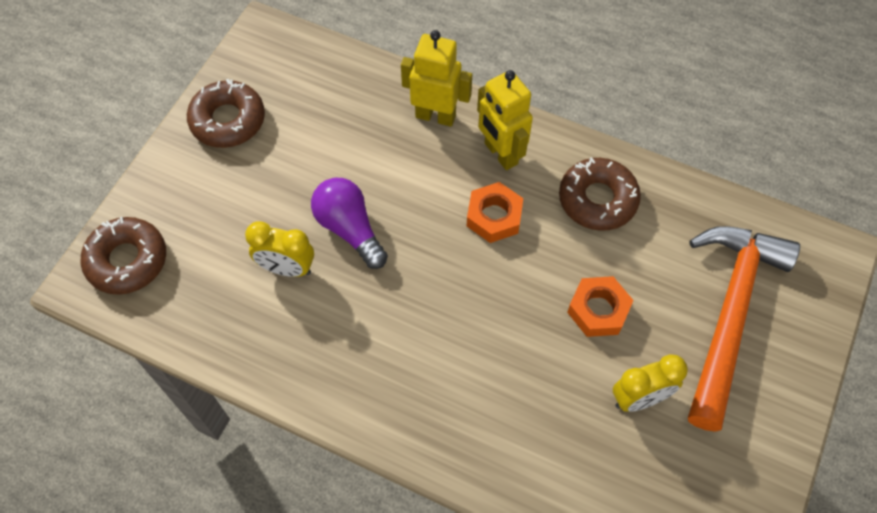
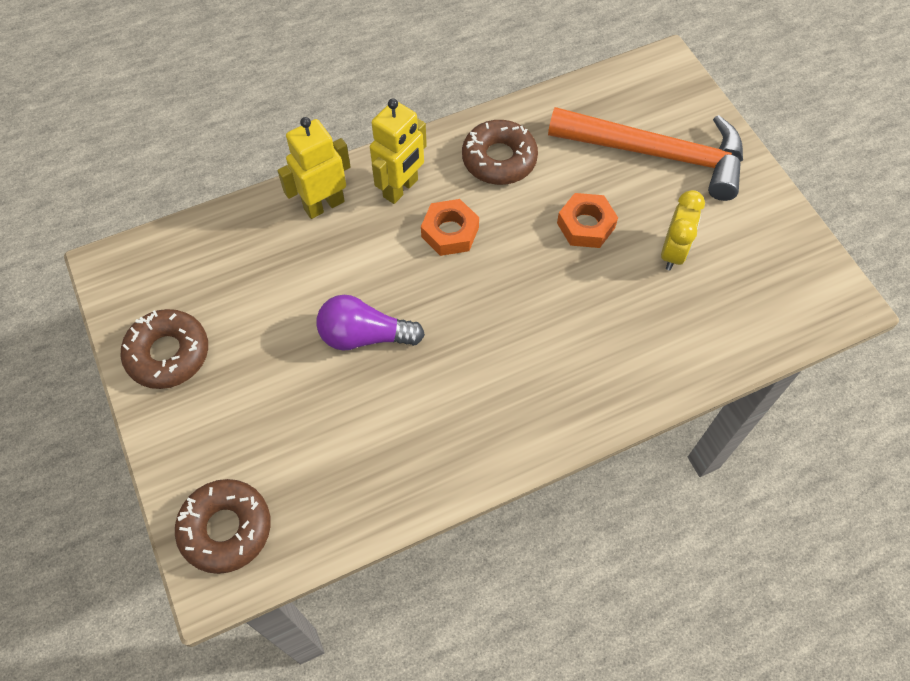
camera: 50 degrees left, 0 degrees up
(287, 268) = (356, 406): yellow clock -> none
(500, 154) = (401, 188): yellow robot -> yellow robot turned 60 degrees counterclockwise
(729, 314) = (657, 154): orange hammer -> orange hammer turned 135 degrees clockwise

